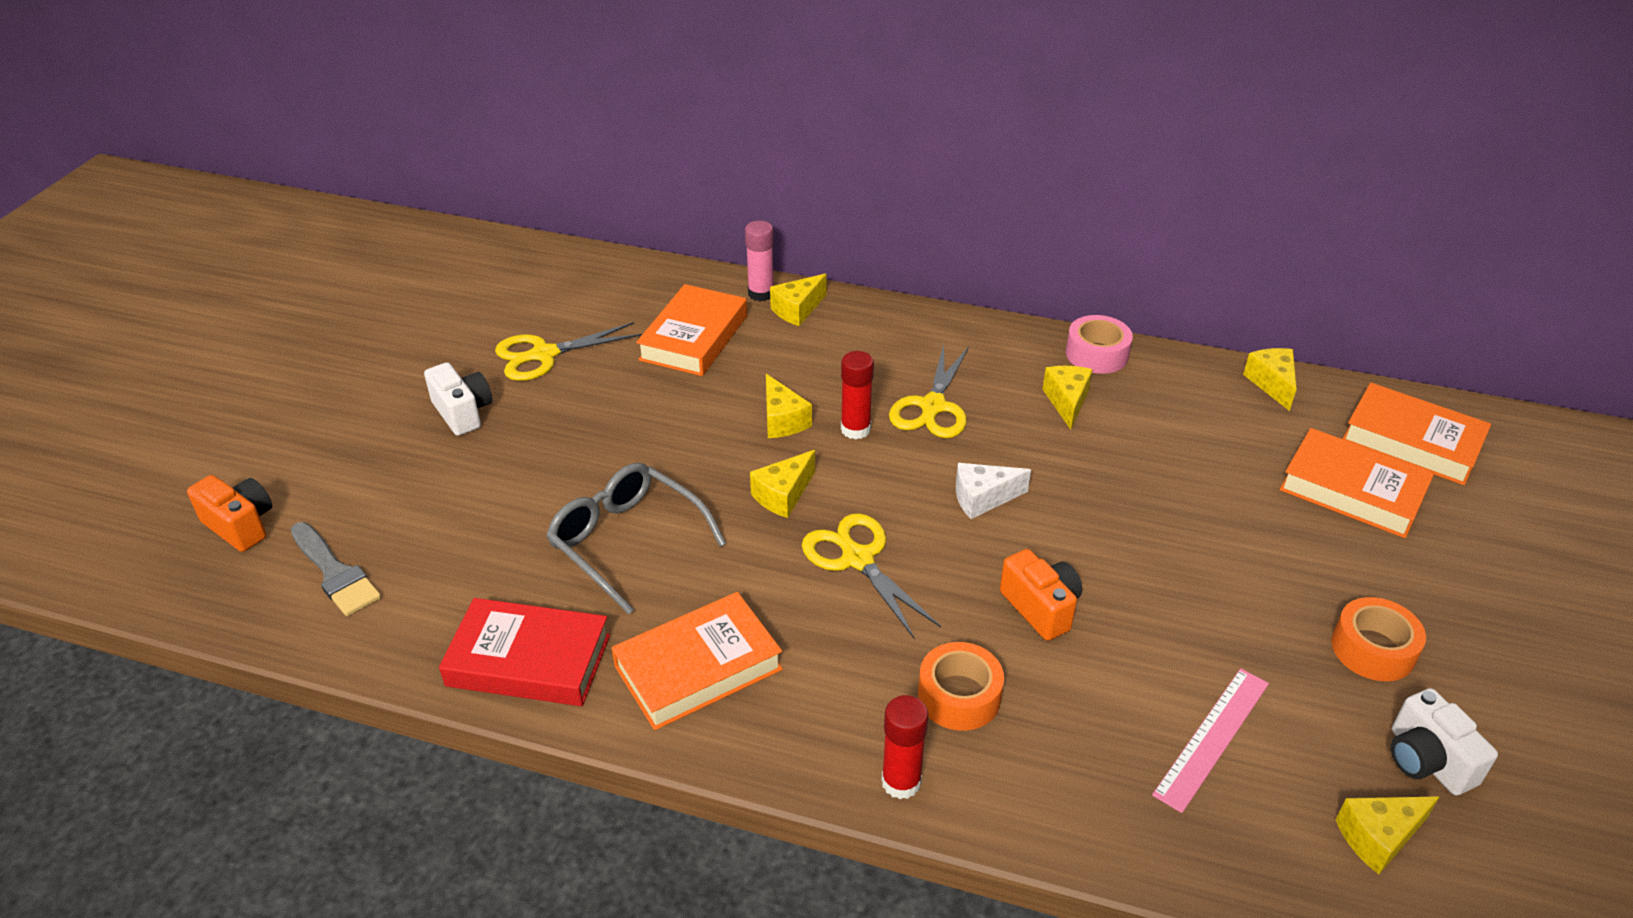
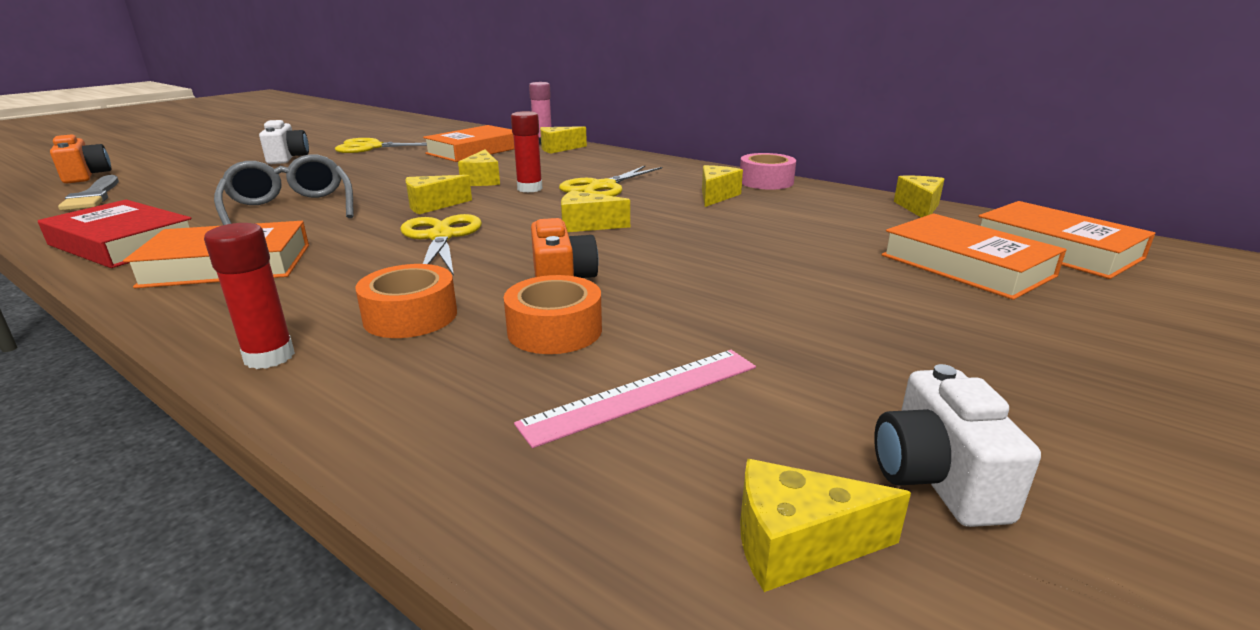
camera: 20 degrees right, 15 degrees down
(983, 498) = (587, 225): white cheese -> yellow cheese
(1373, 649) = (918, 366): orange tape -> orange tape (554, 330)

